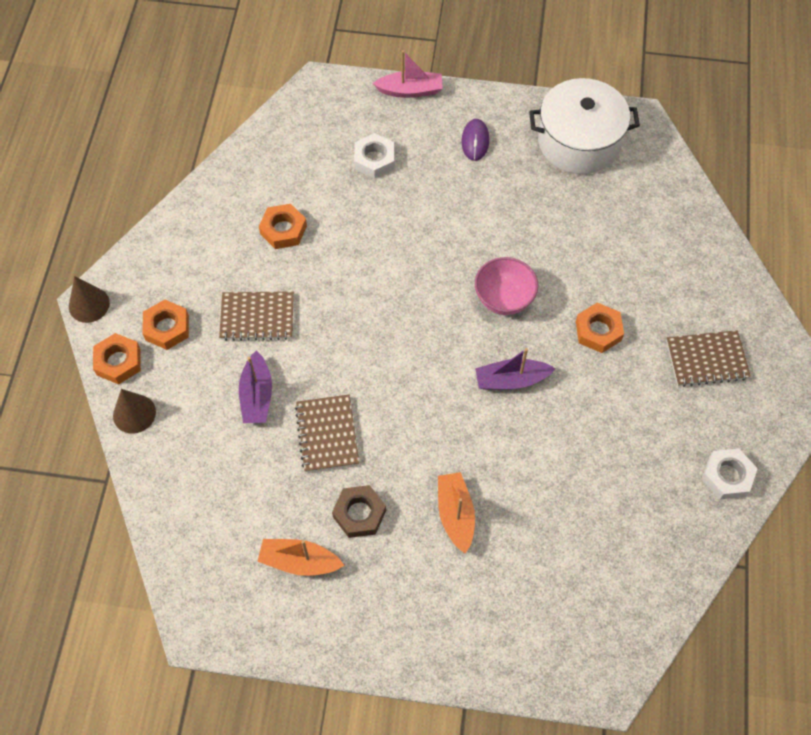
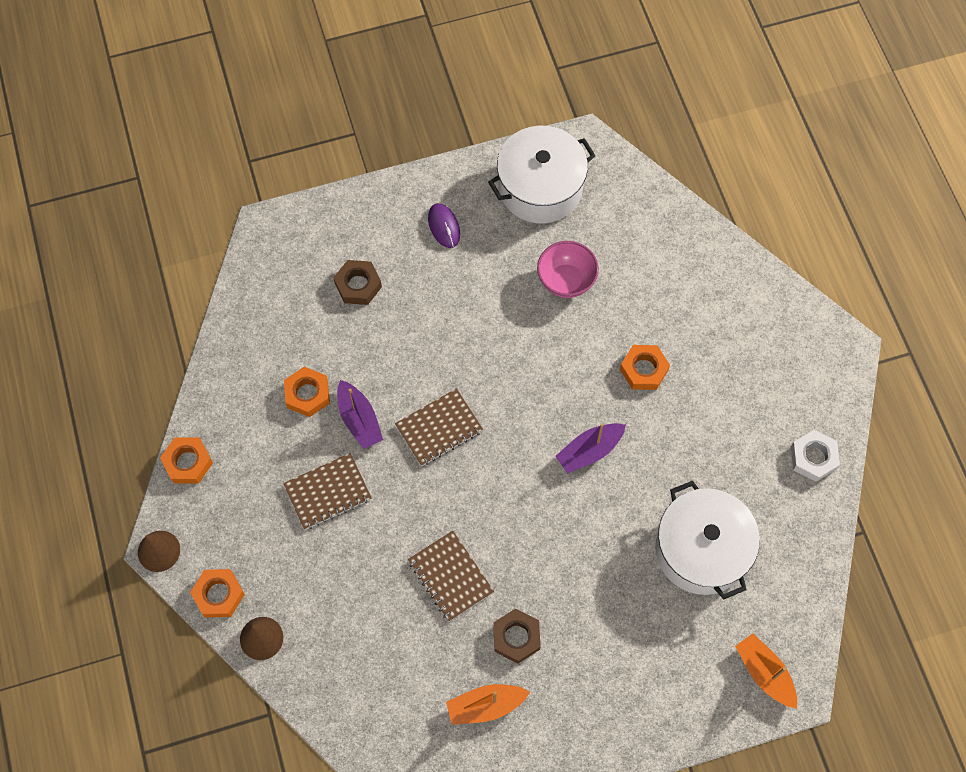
camera: 25 degrees left, 5 degrees up
(167, 328) = (247, 541): orange nut -> orange nut (188, 462)
(257, 395) = (367, 569): purple boat -> purple boat (359, 419)
(374, 159) = (358, 285): white nut -> brown nut
(410, 90) = (356, 198): pink boat -> none
(455, 514) = (600, 599): orange boat -> orange boat (764, 673)
(504, 299) = (546, 375): pink bowl -> pink bowl (566, 281)
(575, 512) = (701, 549): none -> white pot
(706, 360) = (749, 356): brown notebook -> brown notebook (439, 428)

